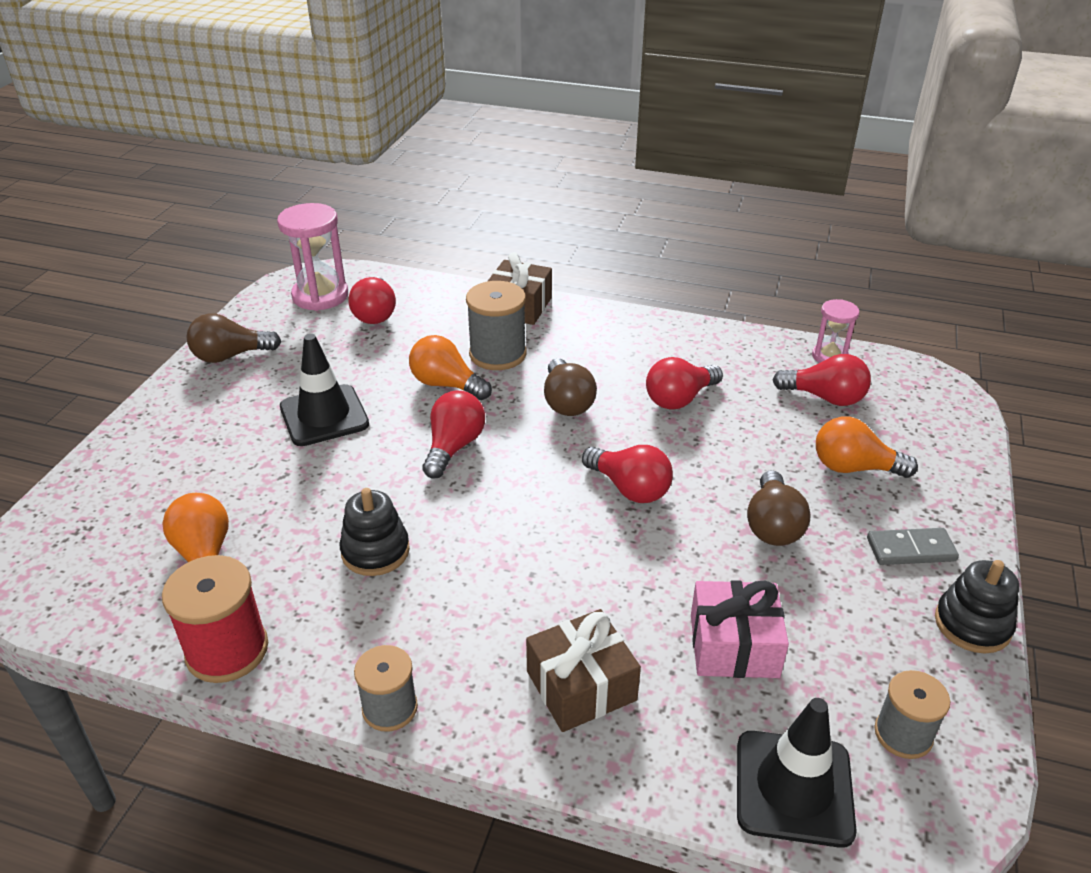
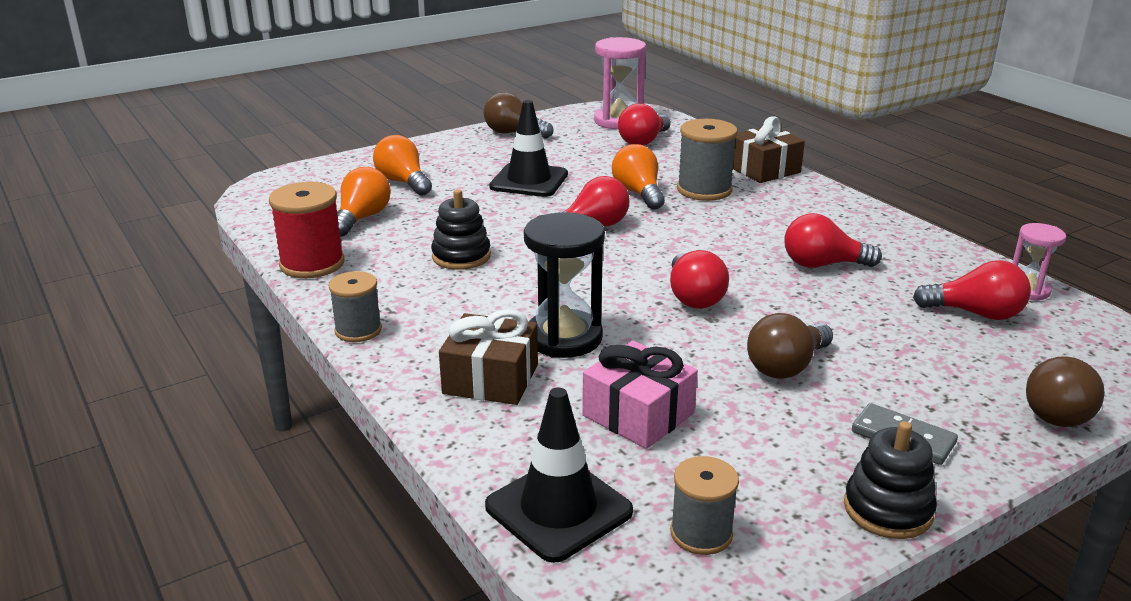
camera: 40 degrees right, 10 degrees down
(567, 402) = (718, 233): brown light bulb -> brown light bulb (1057, 411)
(584, 597) = (564, 338): none -> black hourglass
(825, 397) = (975, 313): red light bulb -> red light bulb turned 45 degrees counterclockwise
(854, 468) = (930, 366): orange light bulb -> orange light bulb (403, 182)

